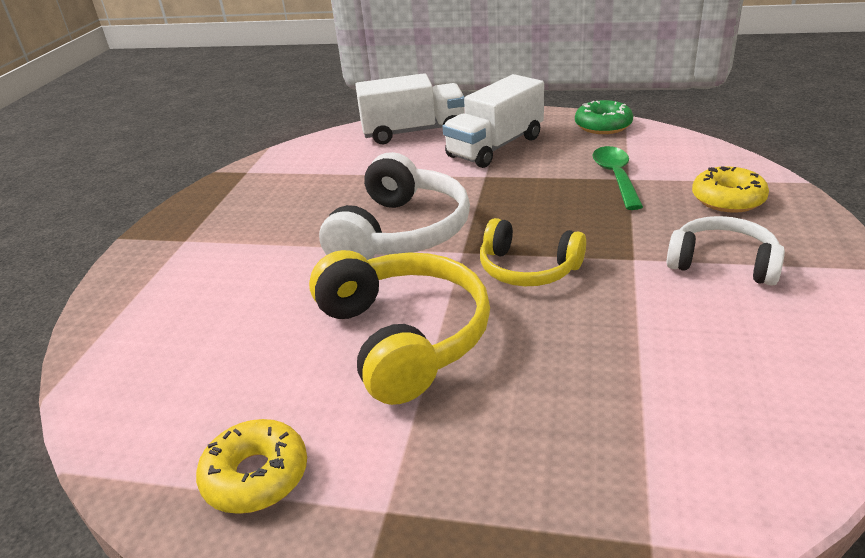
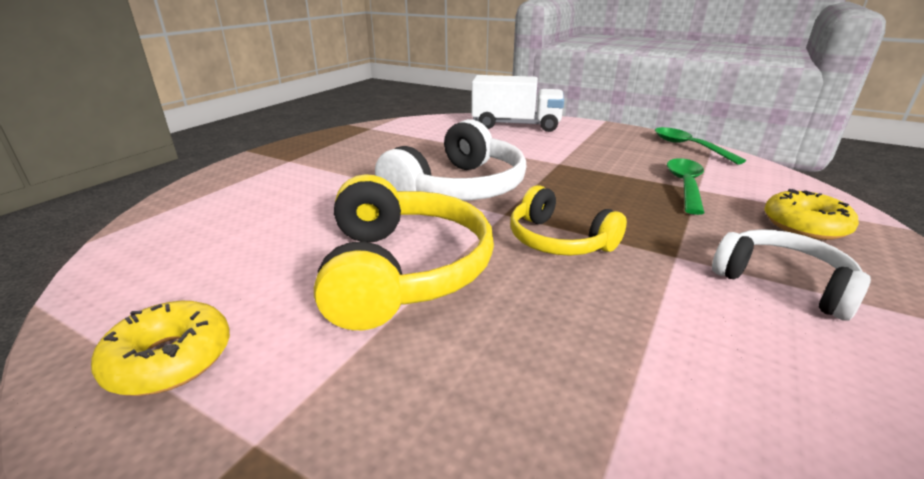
camera: 15 degrees right, 5 degrees down
(495, 147) = (579, 145): white truck -> none
(603, 126) = (688, 147): green donut -> green spoon

